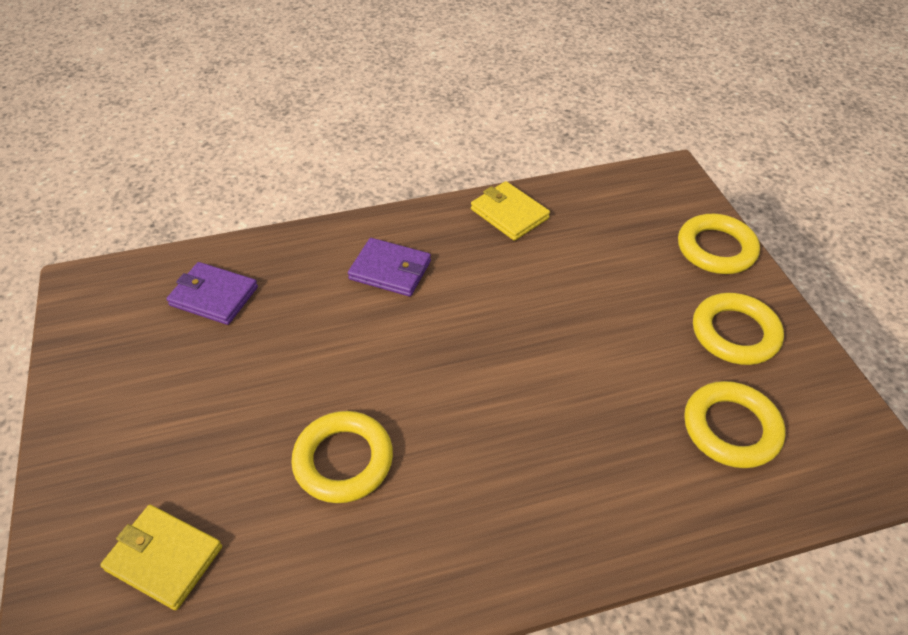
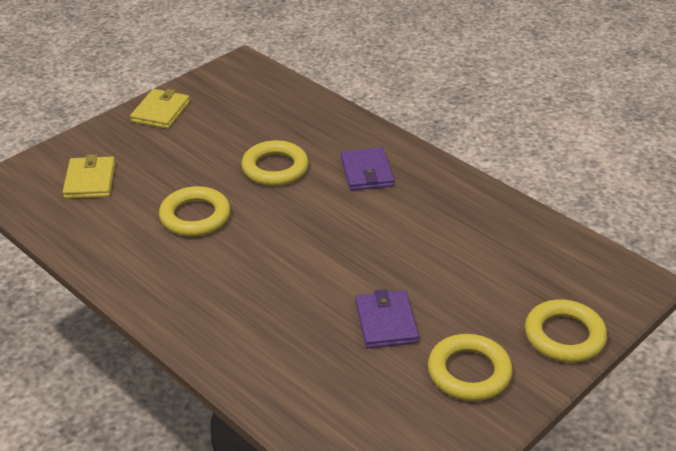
camera: 60 degrees right, 10 degrees down
(214, 296) = (276, 113): purple wallet -> purple wallet (386, 322)
(509, 214) = (483, 206): yellow wallet -> yellow wallet (161, 112)
(731, 428) = (363, 393): yellow ring -> yellow ring (275, 168)

